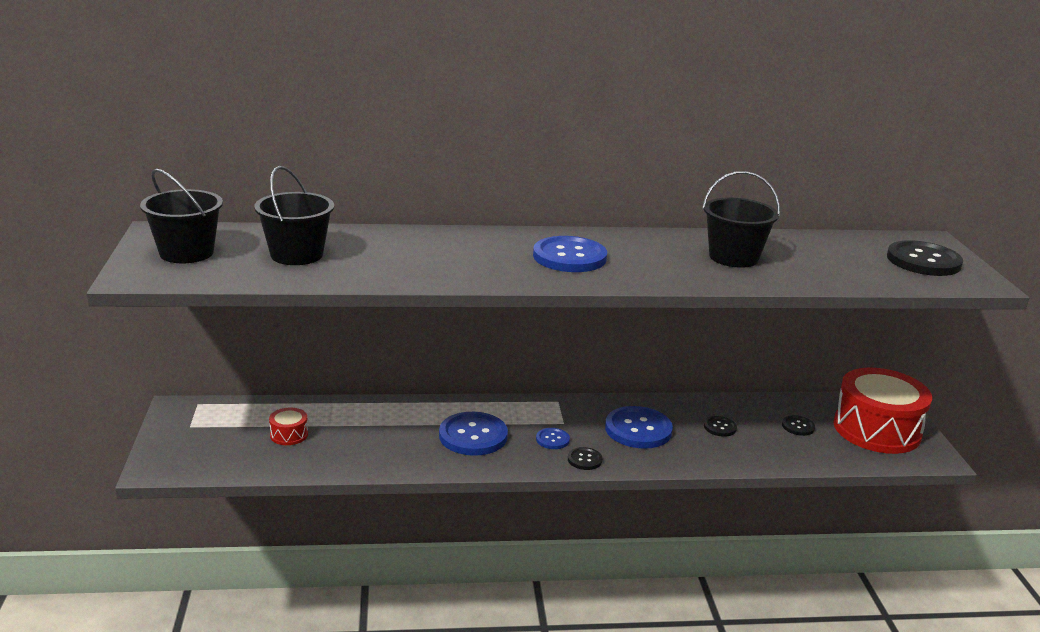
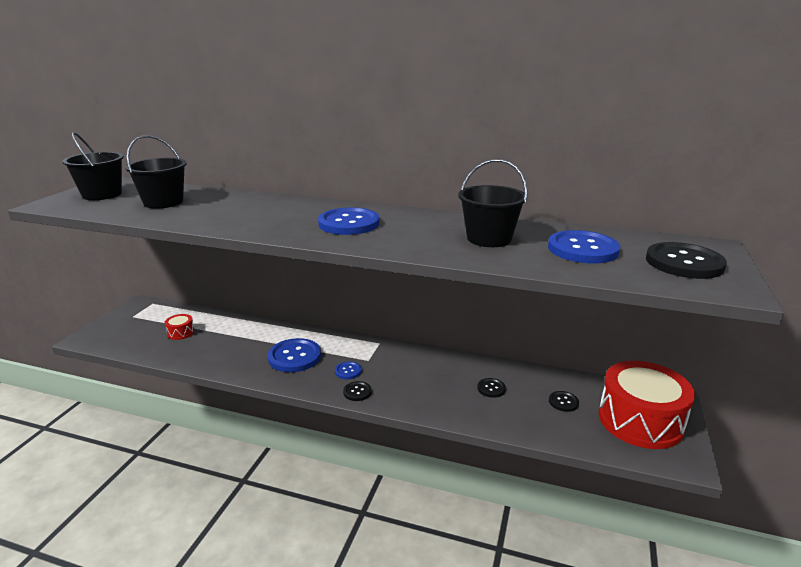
camera: 25 degrees right, 0 degrees up
(638, 429) = (421, 377): blue button -> blue button (582, 249)

